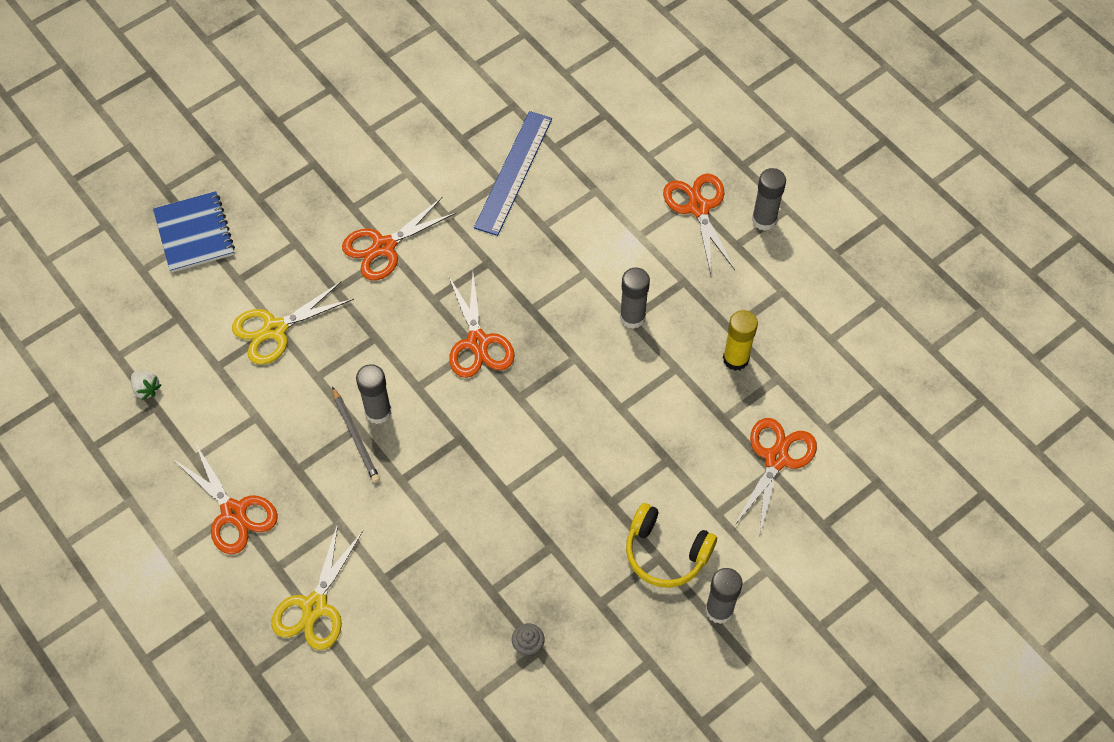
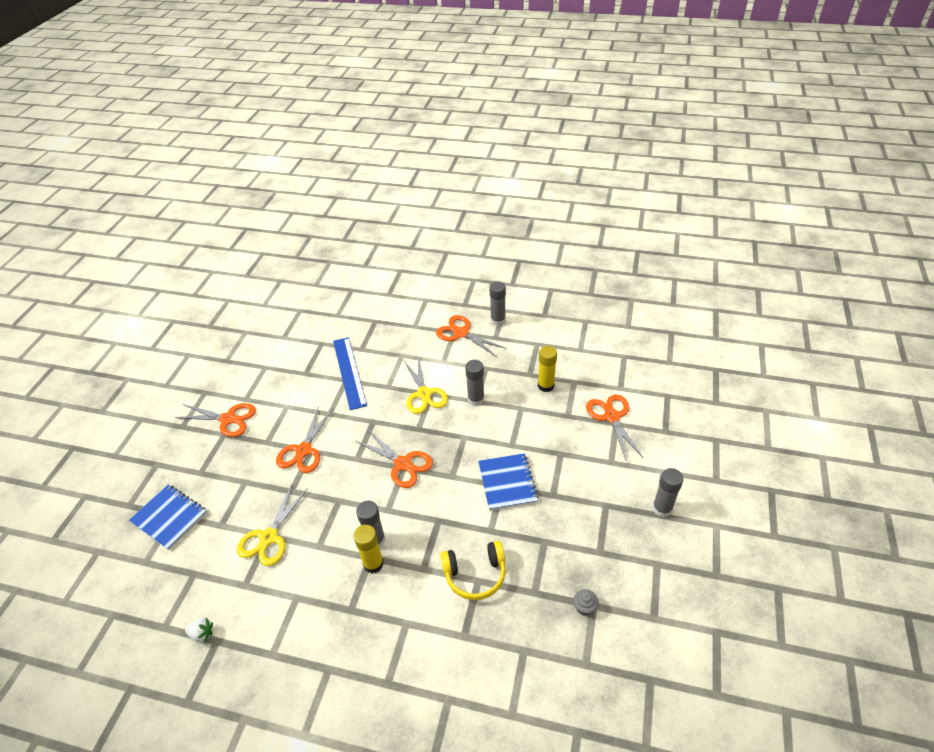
camera: 35 degrees left, 15 degrees down
(234, 512) = (328, 669): orange scissors -> orange scissors (228, 419)
(315, 607) = (435, 689): yellow scissors -> yellow scissors (424, 394)
(356, 437) = (373, 563): grey pencil -> yellow glue stick
(573, 450) = (507, 483): none -> blue notebook
(666, 553) = (606, 500): yellow headphones -> yellow headphones (475, 574)

